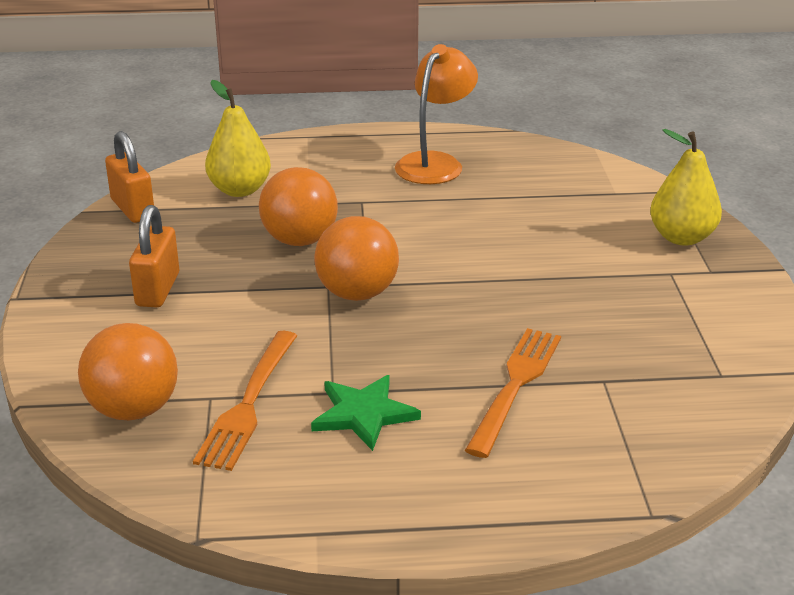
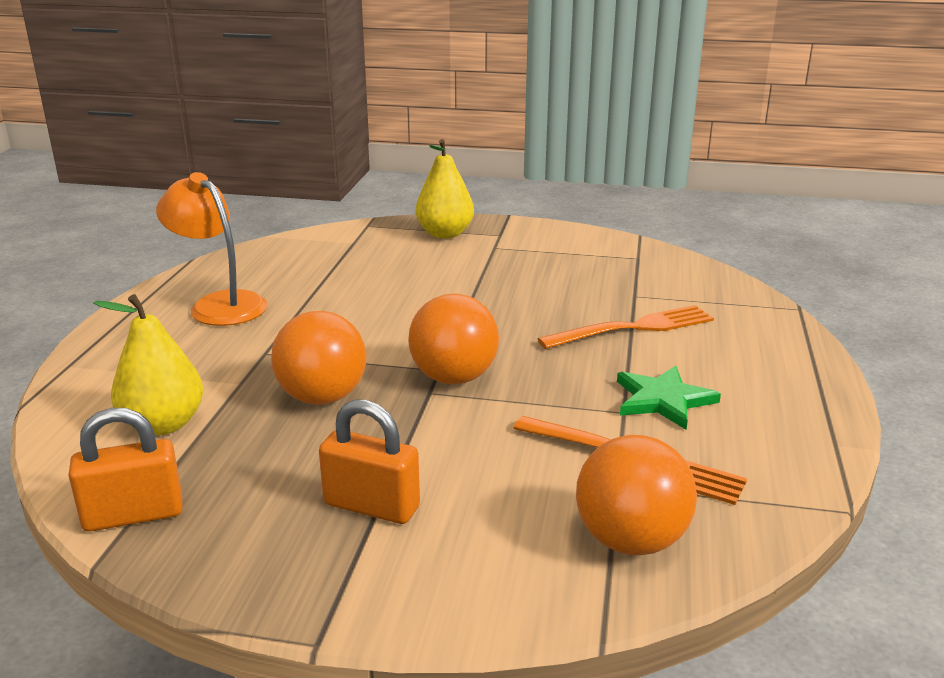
camera: 75 degrees left, 5 degrees down
(515, 385) = (633, 328): orange fork -> orange fork turned 120 degrees clockwise

